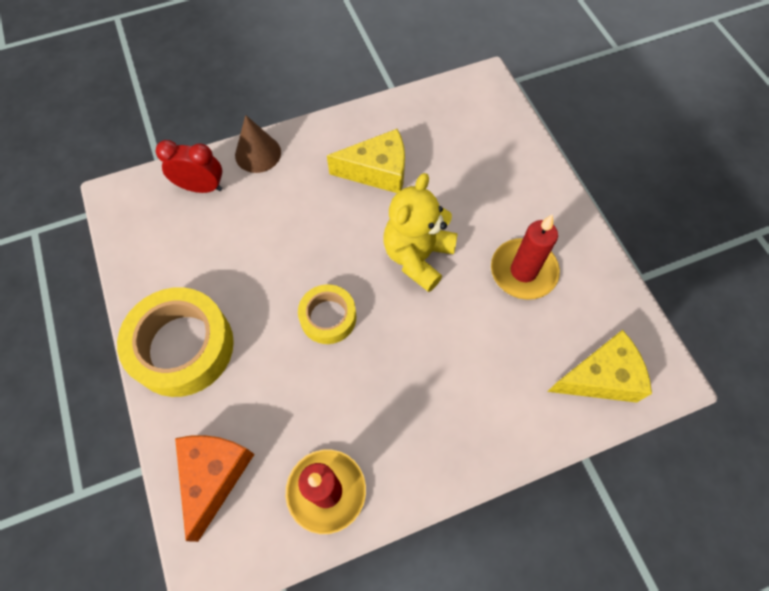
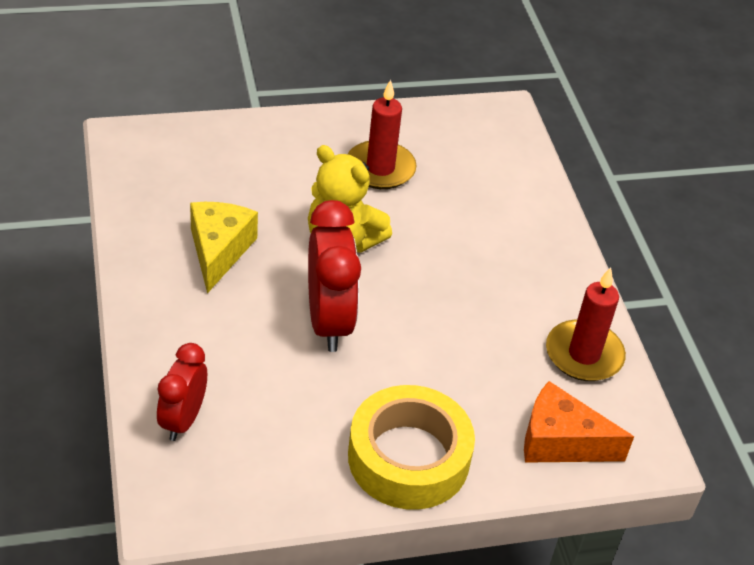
camera: 85 degrees left, 20 degrees down
(258, 153) = (149, 356): brown cone -> none
(319, 263) = (329, 321): none -> red clock
(328, 317) = (399, 324): yellow tape -> none
(600, 377) = (499, 149): yellow cheese -> none

